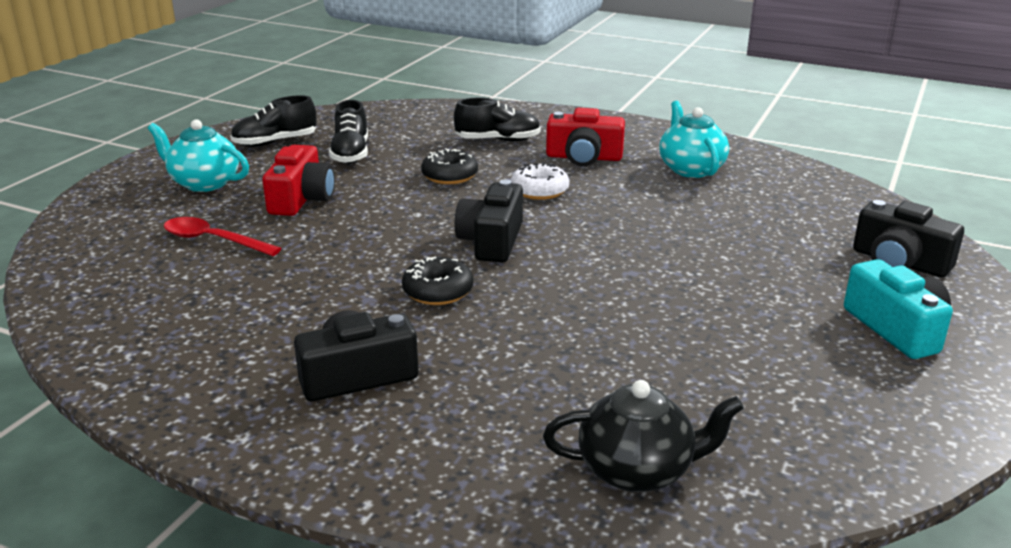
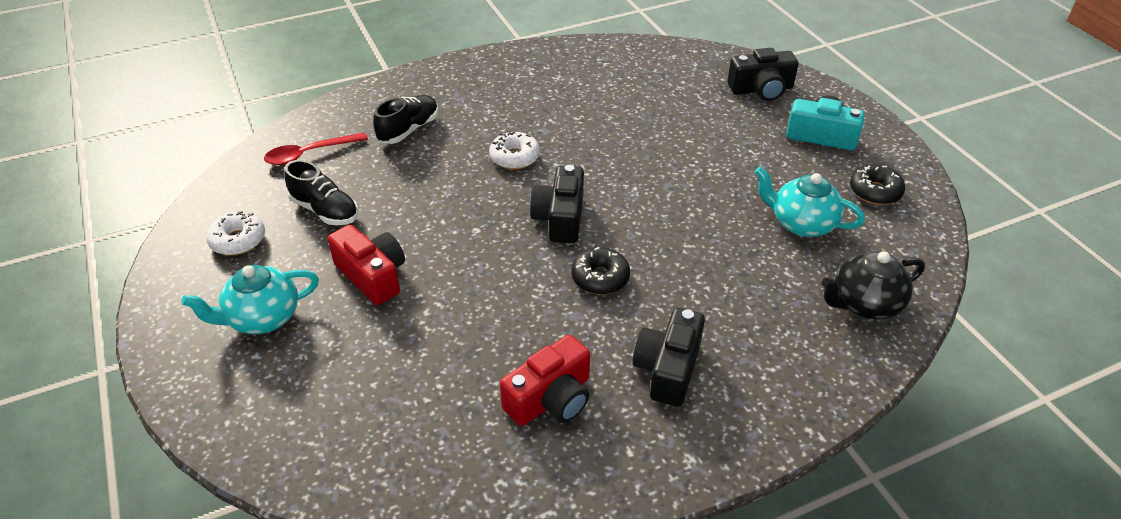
camera: 50 degrees left, 15 degrees up
(213, 240) = (383, 357): red spoon -> red spoon (309, 154)
(275, 142) = (238, 240): black shoe -> white donut
(449, 176) = (436, 183): black donut -> black donut (875, 191)
(491, 241) = (560, 218): black camera -> black camera turned 45 degrees clockwise
(584, 157) = (491, 111): red camera -> red camera (551, 399)
(637, 470) = (864, 304): black teapot -> black teapot turned 150 degrees counterclockwise
(690, 169) = (567, 82): turquoise teapot -> turquoise teapot (801, 223)

